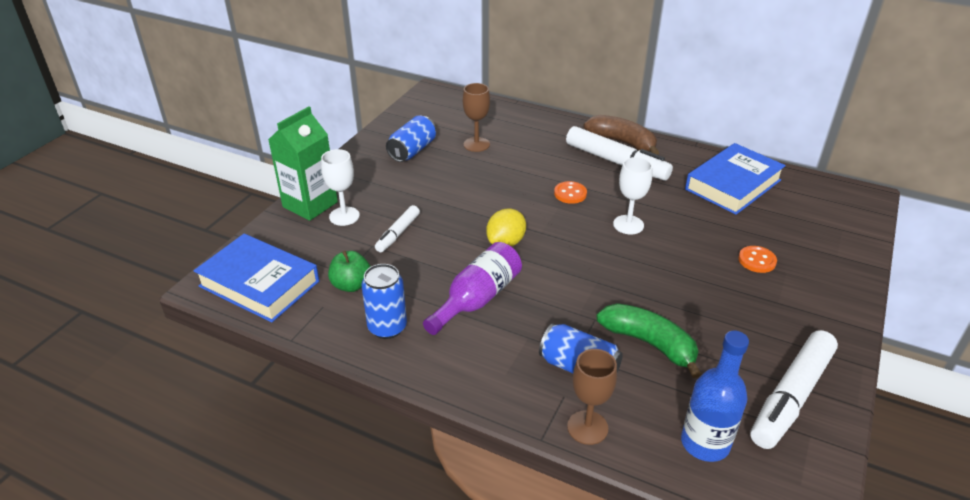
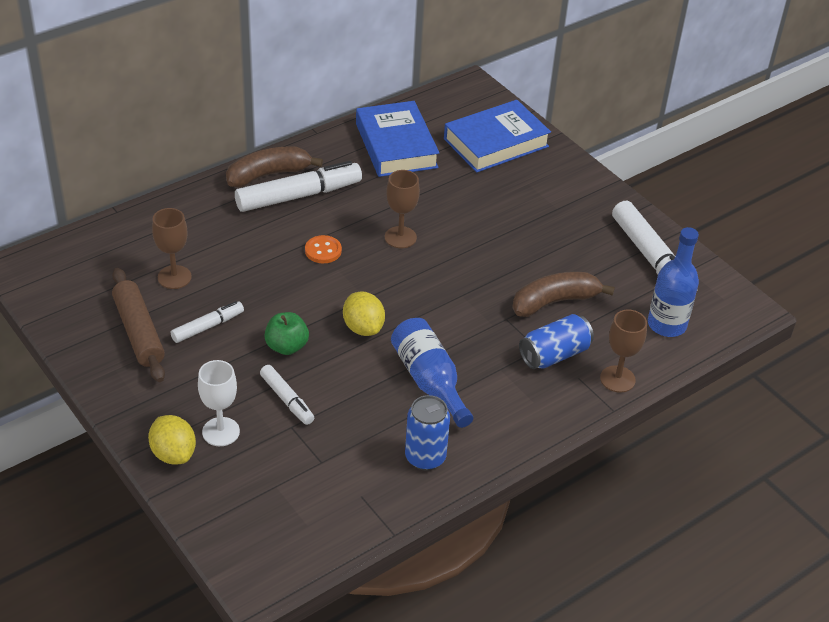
camera: 65 degrees left, 5 degrees up
(259, 284) = (288, 537): blue book -> blue book (496, 143)
(310, 204) = (173, 454): green carton -> yellow lemon
(351, 285) = (344, 463): green apple -> green apple (286, 346)
(412, 150) = (139, 332): blue can -> brown rolling pin
(441, 174) = (208, 327): none -> white marker
(477, 299) = (429, 381): purple bottle -> blue bottle
(628, 225) = (400, 237): white goblet -> brown goblet
(649, 343) = (554, 302): green banana -> brown banana
(757, 260) = (503, 191): orange button -> none

